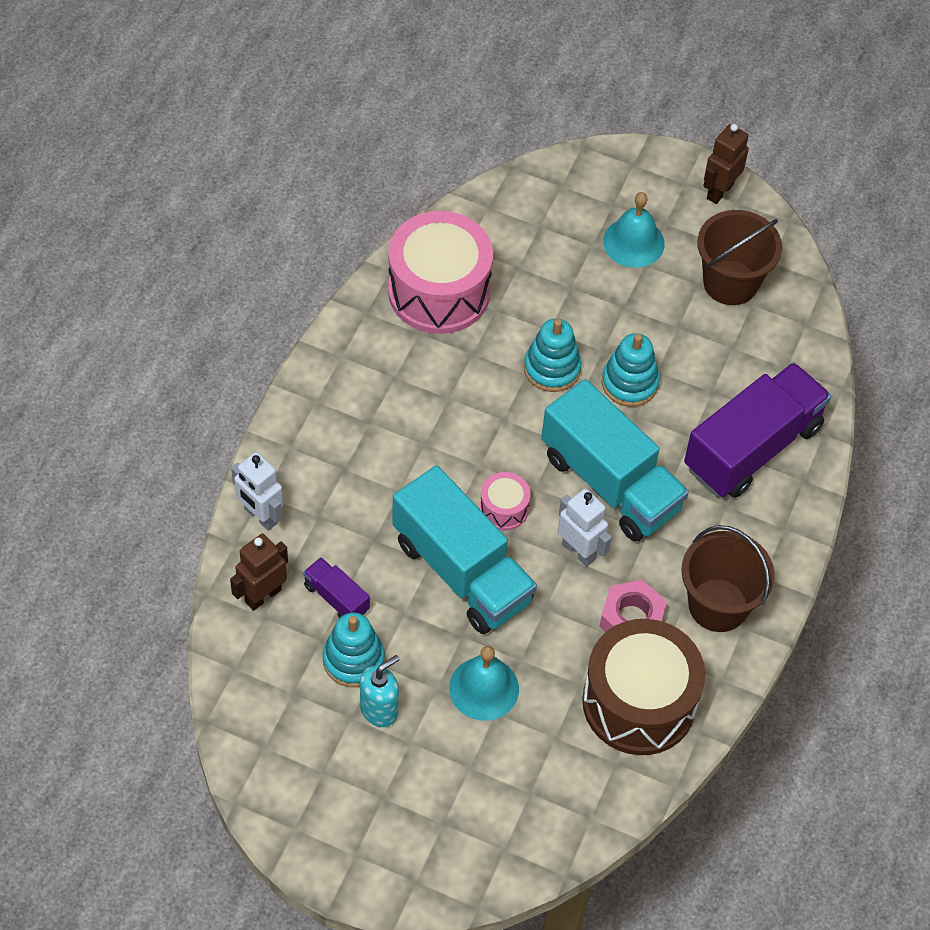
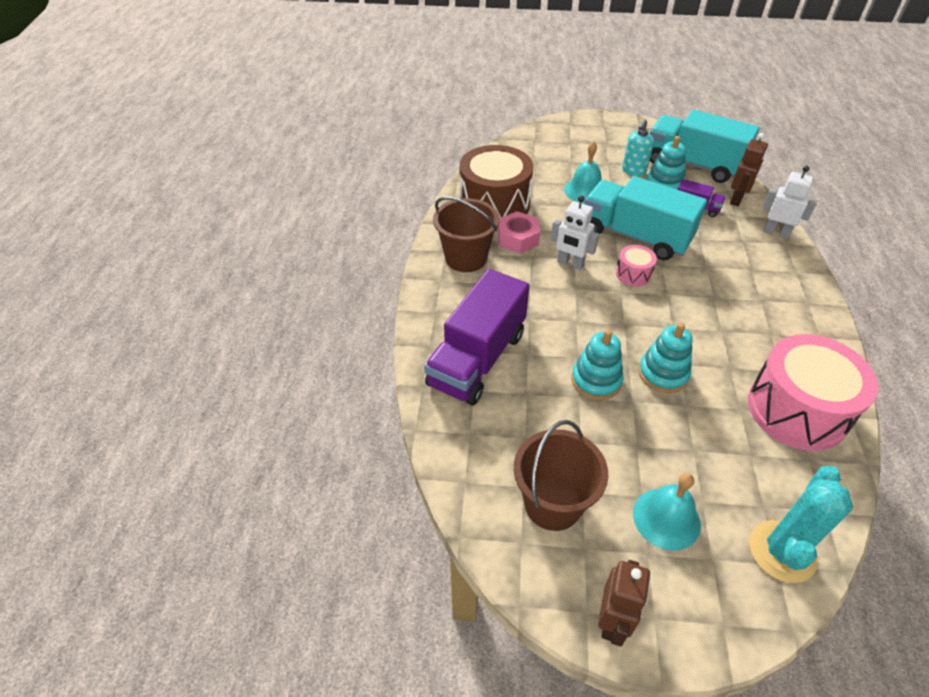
camera: 165 degrees right, 10 degrees down
(550, 192) = (782, 551): none -> turquoise cactus
(610, 482) = (572, 307): turquoise truck -> turquoise truck (693, 164)

